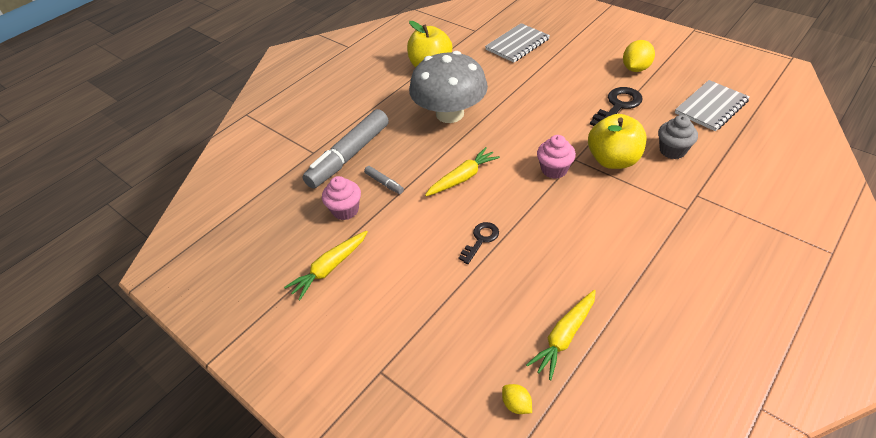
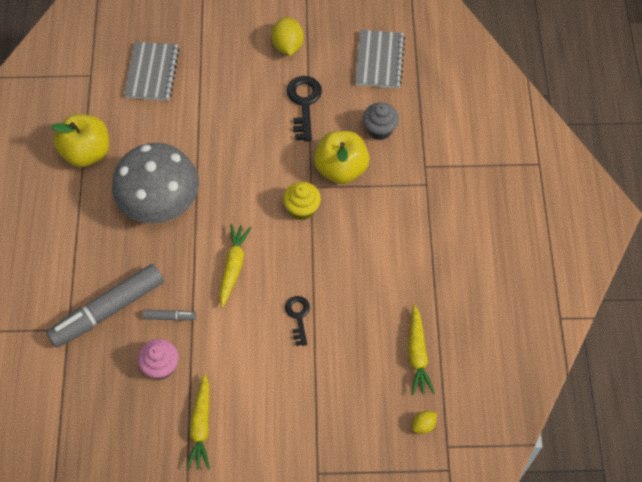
camera: 45 degrees left, 15 degrees up
(349, 156) = (108, 310): grey marker -> grey marker turned 60 degrees clockwise
(516, 404) = (423, 425): yellow lemon -> yellow lemon turned 45 degrees counterclockwise
(554, 169) = (302, 209): pink cupcake -> yellow cupcake

